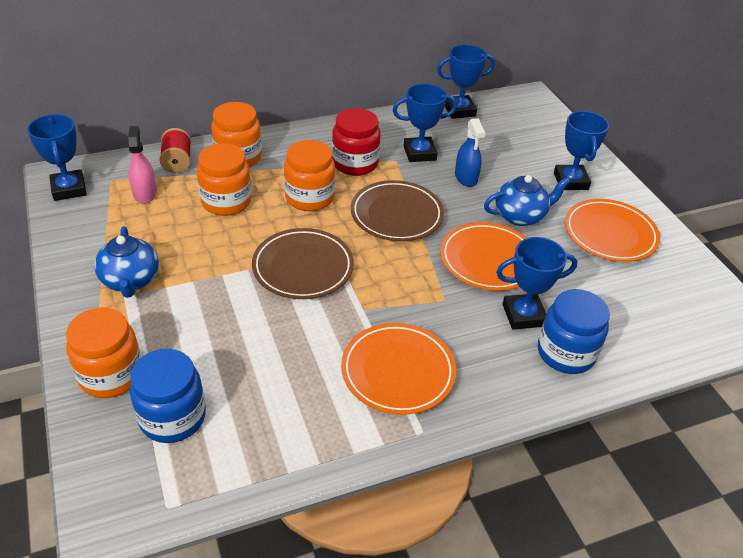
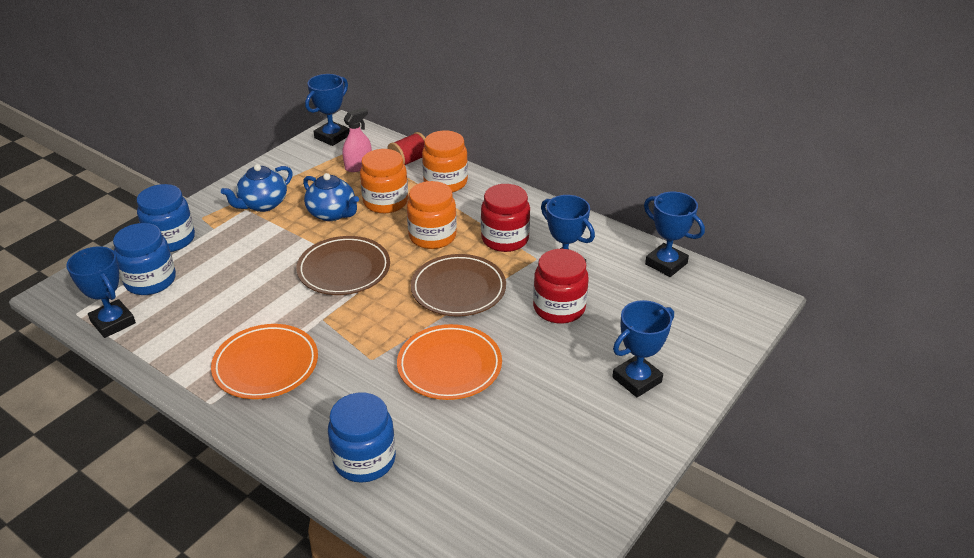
camera: 60 degrees right, 5 degrees down
(111, 375) = (171, 239): orange jar -> blue jar
(466, 177) = (559, 308): blue spray bottle -> red jar
(520, 216) = (537, 364): blue teapot -> blue teapot (332, 213)
(523, 315) = (393, 415): blue trophy -> blue trophy (113, 322)
(610, 234) = (576, 437): orange plate -> none

